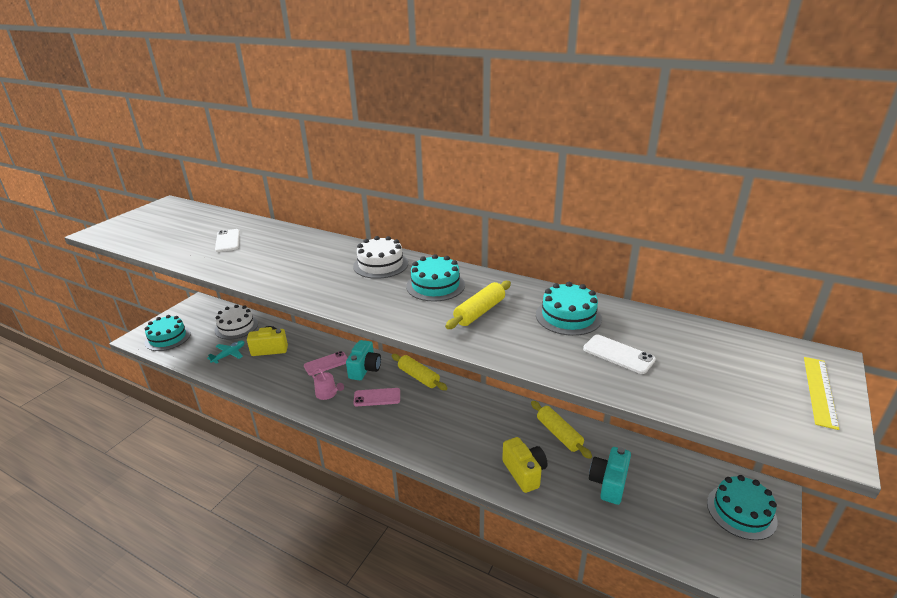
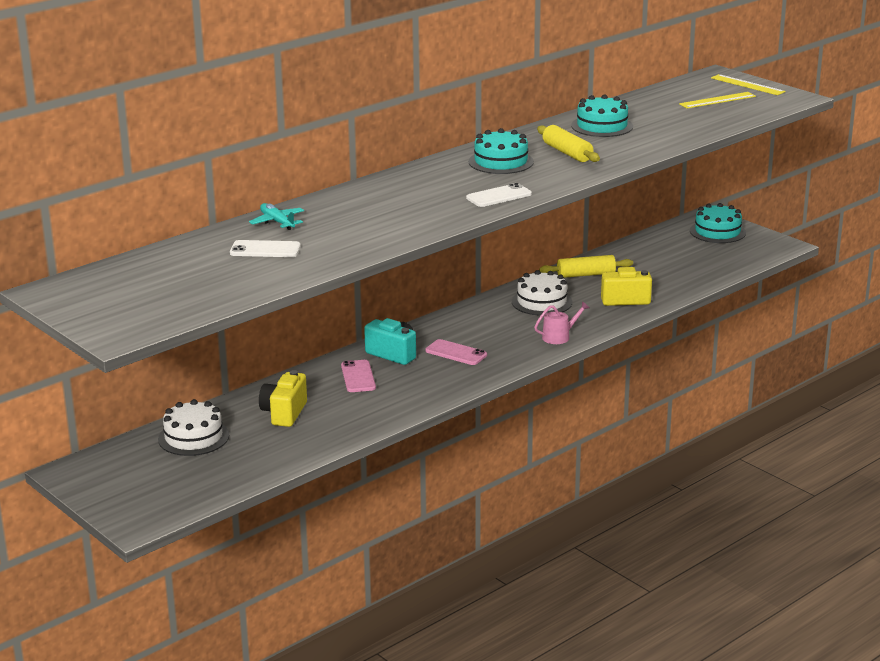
camera: 70 degrees left, 5 degrees down
(168, 338) = (167, 496): turquoise cake -> none
(229, 354) = (269, 444): turquoise plane -> turquoise plane (277, 222)
(328, 394) = (424, 381): pink watering can -> pink watering can (559, 337)
(377, 397) = (456, 353): pink phone -> pink phone turned 75 degrees counterclockwise
(380, 265) = (428, 178): white cake -> white cake (542, 302)
(418, 377) = (437, 325): yellow rolling pin -> none
(609, 483) = (660, 269): turquoise camera -> none
(618, 354) = (668, 122): white phone -> white phone (499, 196)
(731, 376) = (717, 100): none -> yellow ruler

